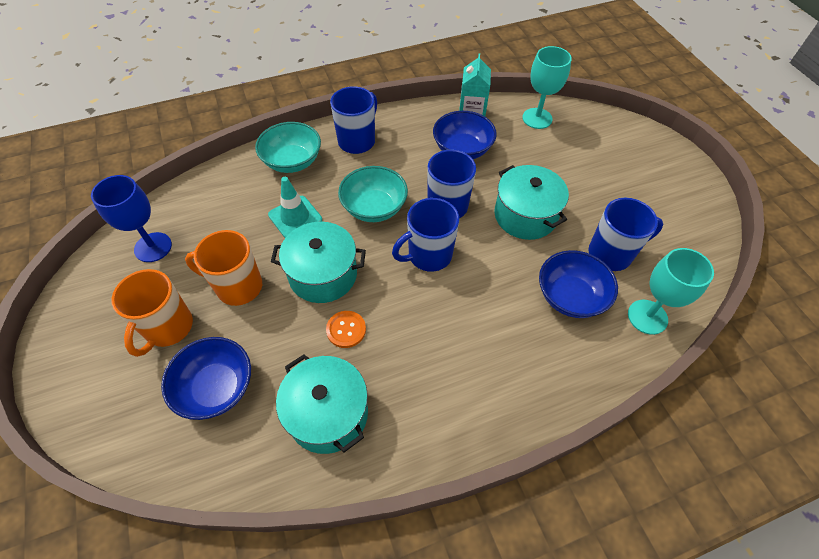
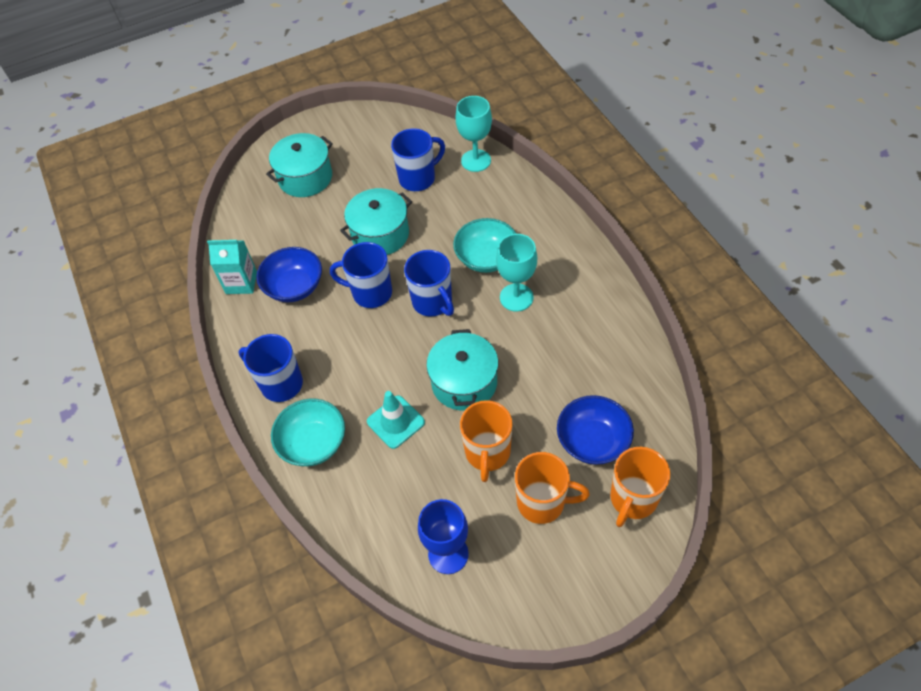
camera: 90 degrees left, 0 degrees up
(134, 417) = (633, 499): none -> orange mug
(328, 413) = (596, 353): turquoise pot -> turquoise pot (305, 178)
(346, 330) = (519, 354): orange button -> none
(374, 208) = (378, 353): turquoise bowl -> turquoise bowl (486, 258)
(537, 118) = (249, 228): turquoise goblet -> turquoise goblet (516, 297)
(570, 297) = (464, 204): blue bowl -> none
(611, 254) = (418, 178): blue mug -> blue mug turned 75 degrees clockwise

